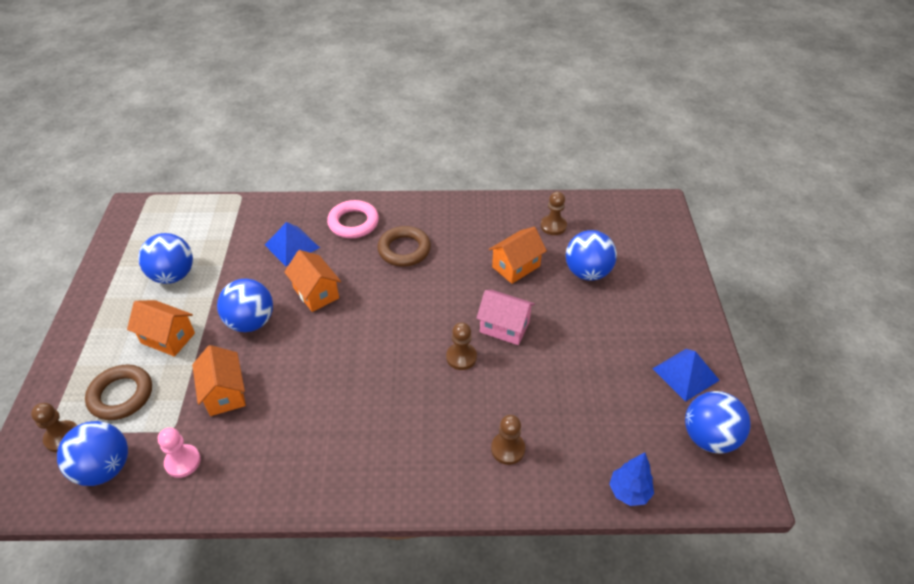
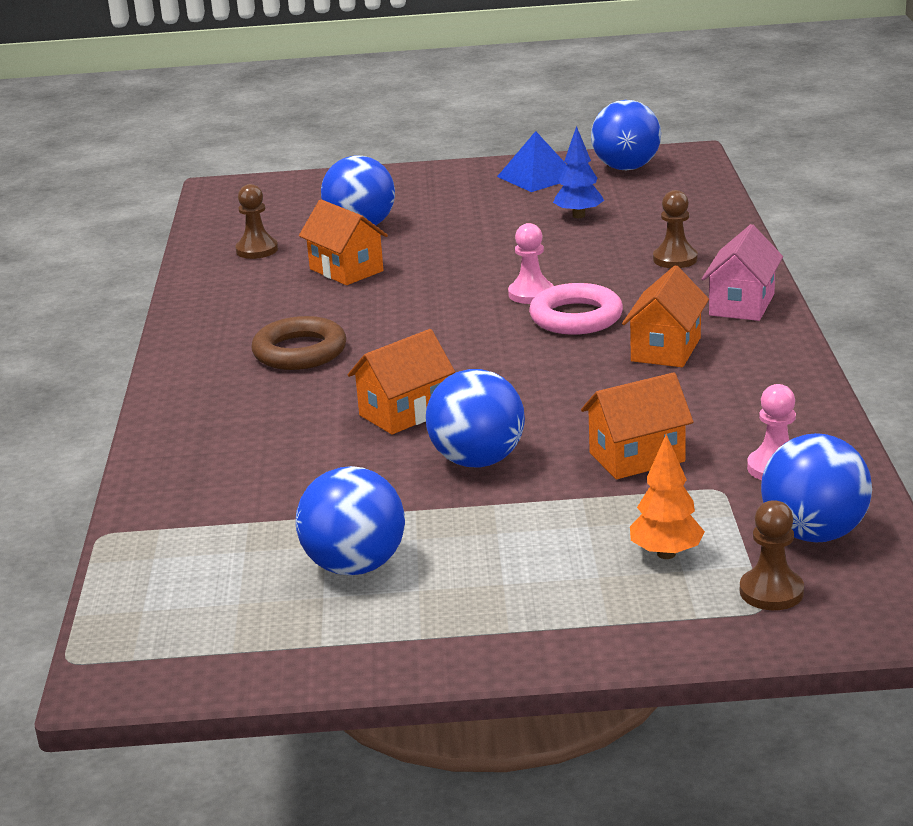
camera: 90 degrees left, 20 degrees down
(121, 395) = (666, 554): brown ring -> orange tree
(168, 338) = (525, 535): orange house -> orange house (666, 349)
(292, 246) = (278, 452): blue pyramid -> none
(353, 223) = (220, 402): pink ring -> pink ring (576, 317)
(461, 357) = (531, 294): brown pawn -> pink pawn
(504, 327) = (471, 271): pink house -> pink house (742, 304)
(629, 492) = (710, 201): blue tree -> blue tree (578, 216)

